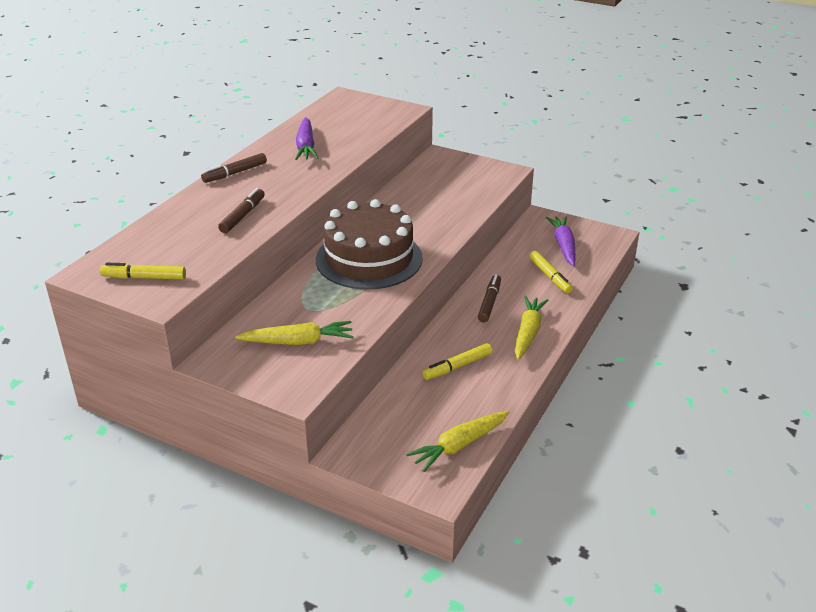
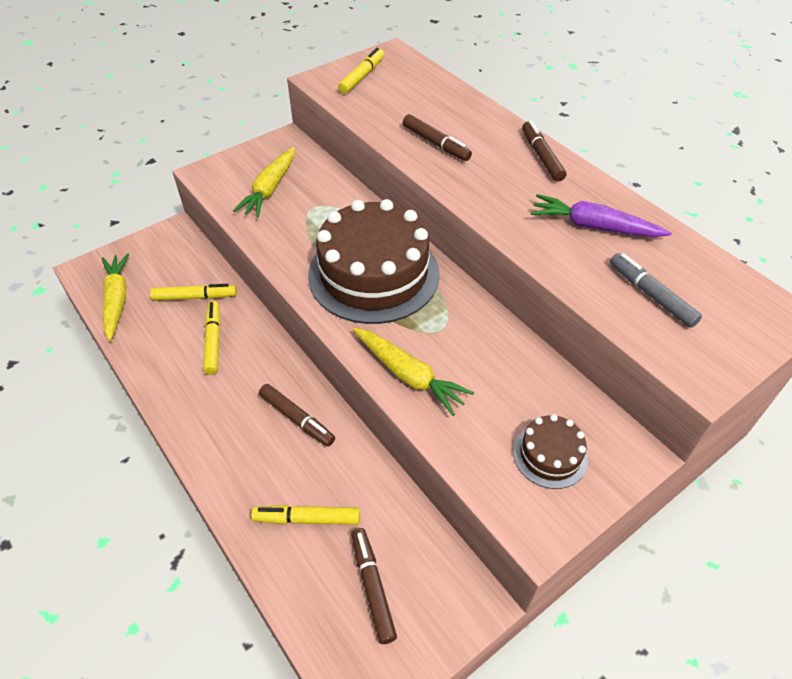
camera: 115 degrees right, 15 degrees up
(356, 125) = (651, 295): none -> grey marker
(420, 398) = (195, 297): none -> yellow marker
(461, 174) = (550, 455): none -> brown cake
(528, 333) = (216, 429): yellow carrot -> yellow carrot (409, 375)
(563, 246) = (372, 587): purple carrot -> brown marker

